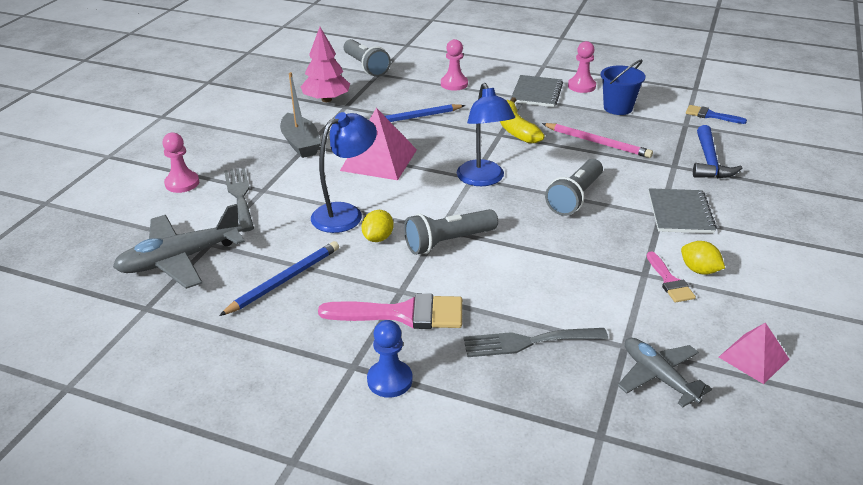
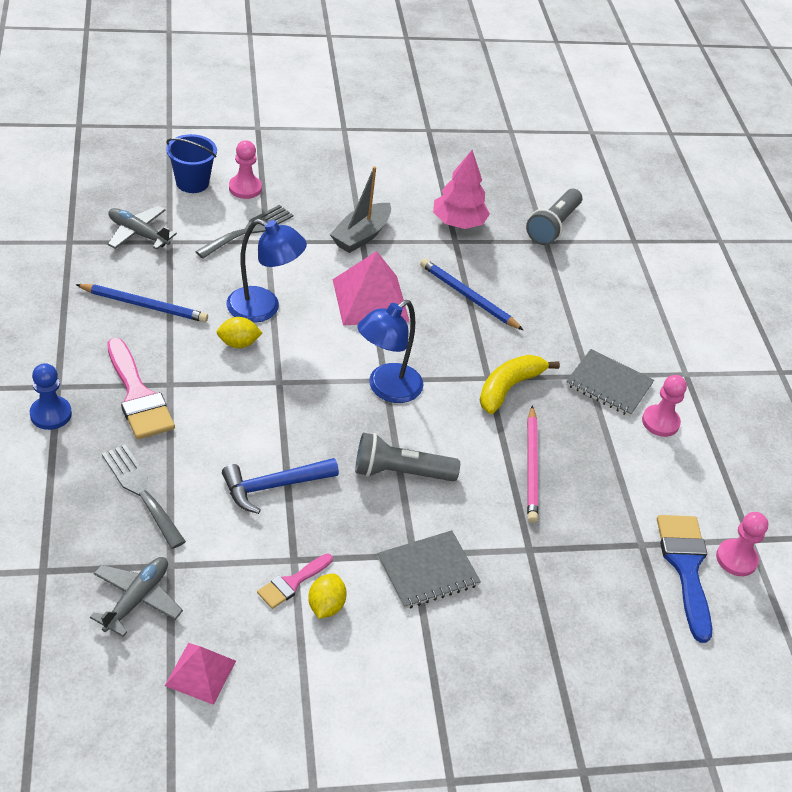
camera: 55 degrees right, 10 degrees up
(180, 259) = (138, 234): grey plane -> grey plane, size x0.66
(448, 242) = (260, 394): grey flashlight -> none
(454, 84) = (572, 308): pink pawn -> pink pawn (736, 559)
(536, 93) = (608, 385): grey notebook -> grey notebook turned 45 degrees clockwise
(618, 108) = (631, 469): blue bucket -> blue bucket (192, 183)
(709, 161) = (563, 582): blue hammer -> blue hammer (273, 486)
(710, 115) = (685, 567): blue brush -> blue brush, size x1.77

